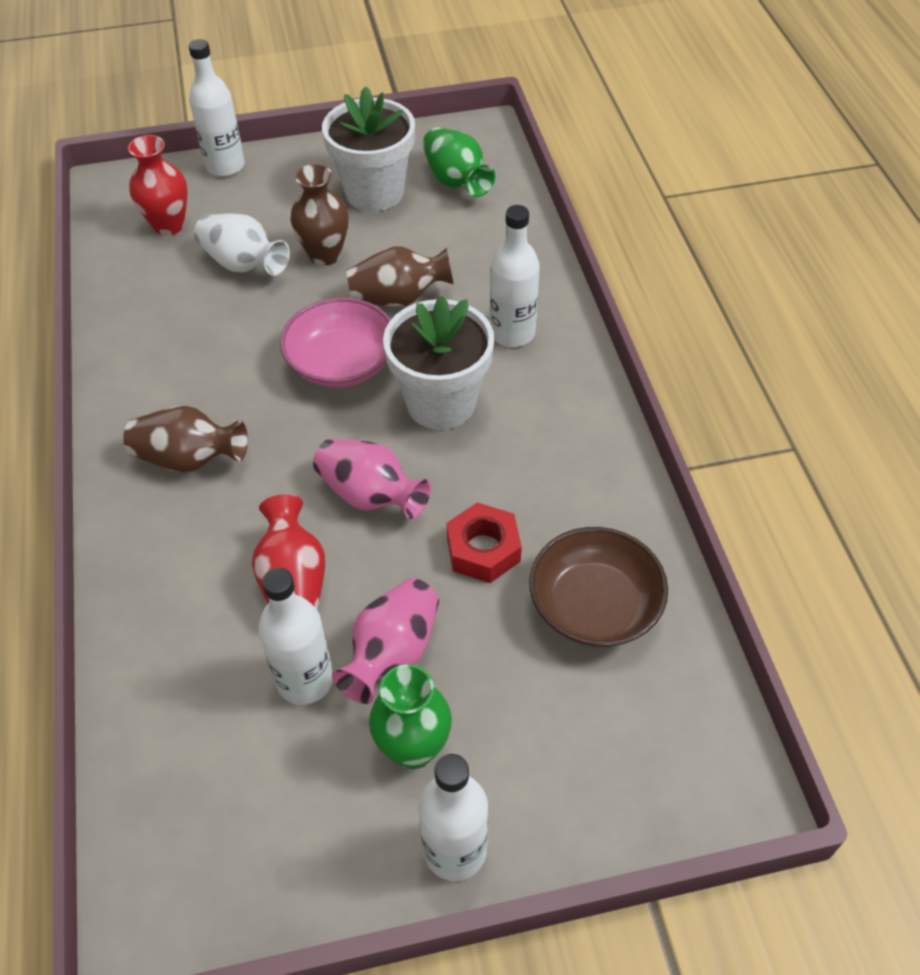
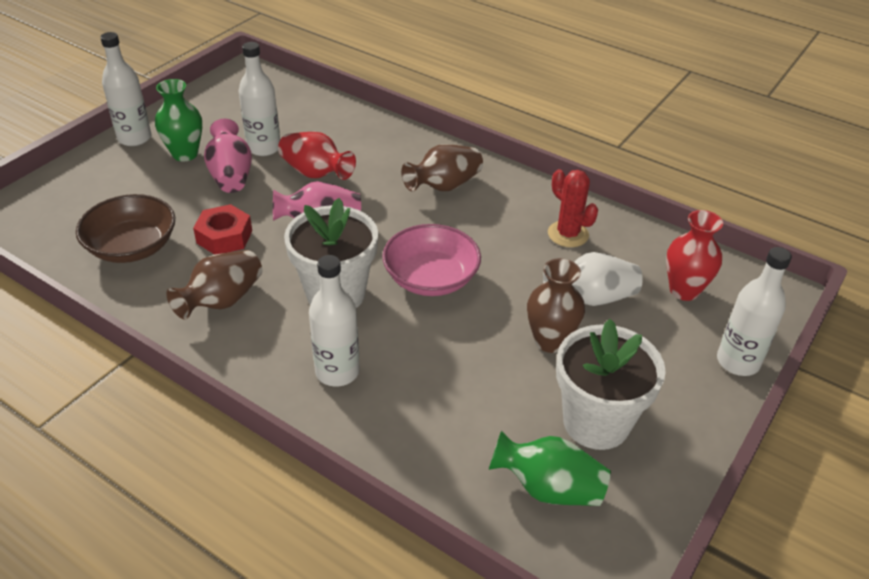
camera: 135 degrees right, 10 degrees down
(168, 326) = (568, 234): none -> red cactus
(399, 298) = (453, 344): brown vase -> brown vase (222, 301)

